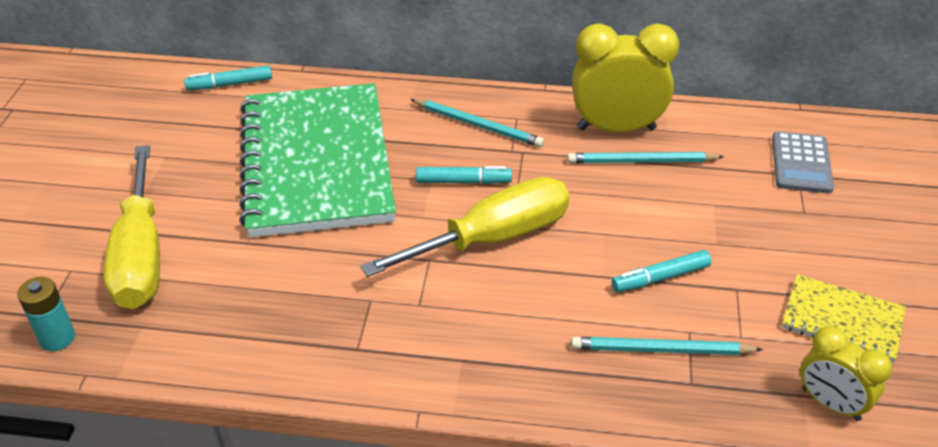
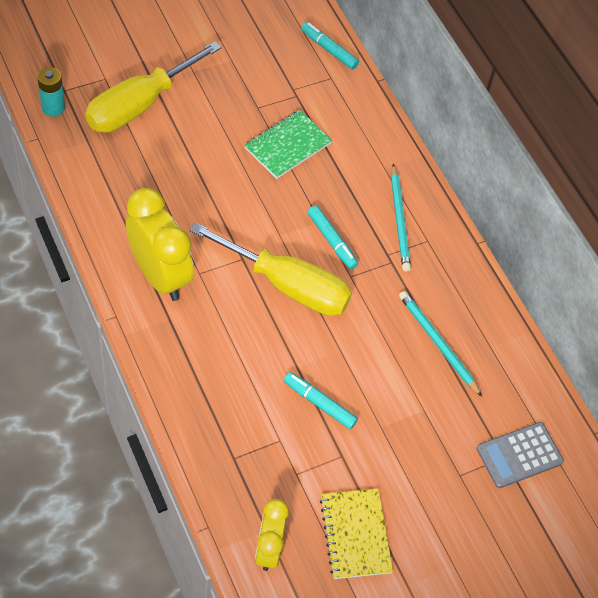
camera: 50 degrees right, 15 degrees up
(317, 162) = (288, 146): green notebook -> green notebook, size x0.45
(616, 128) = (465, 311): yellow clock -> yellow clock (160, 275)
(661, 350) = (251, 429): turquoise pencil -> none

